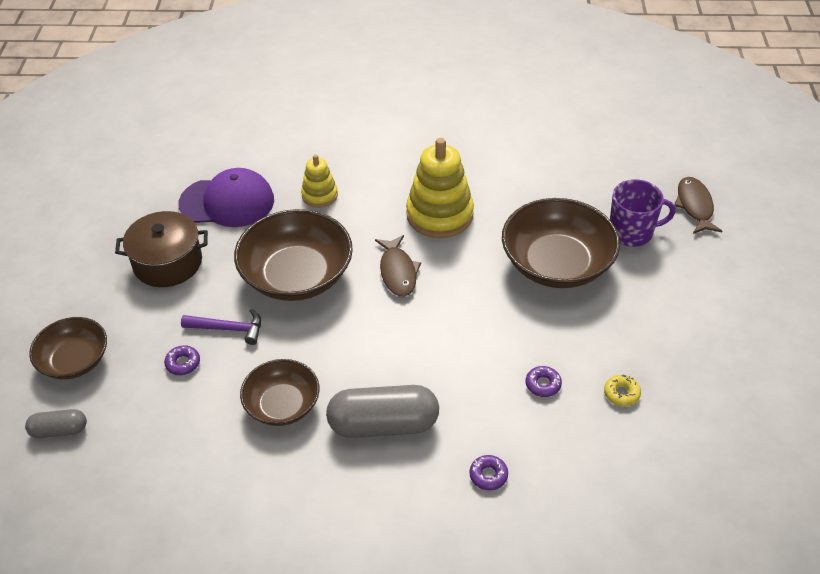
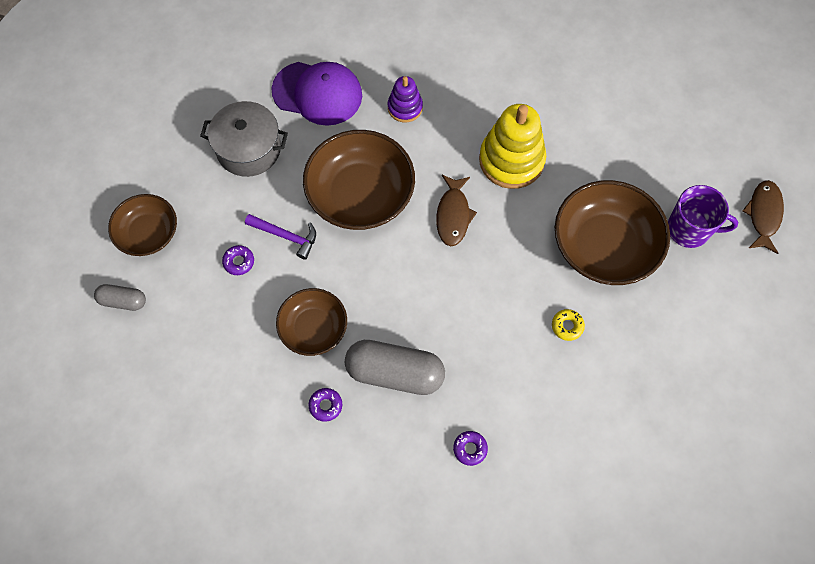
camera: 15 degrees right, 20 degrees up
(168, 263) = (249, 149): brown pot -> grey pot
(319, 195) = (405, 107): yellow stacking toy -> purple stacking toy
(543, 384) = (547, 372): purple donut -> purple donut (325, 405)
(621, 393) = (615, 402): yellow donut -> yellow donut (567, 326)

